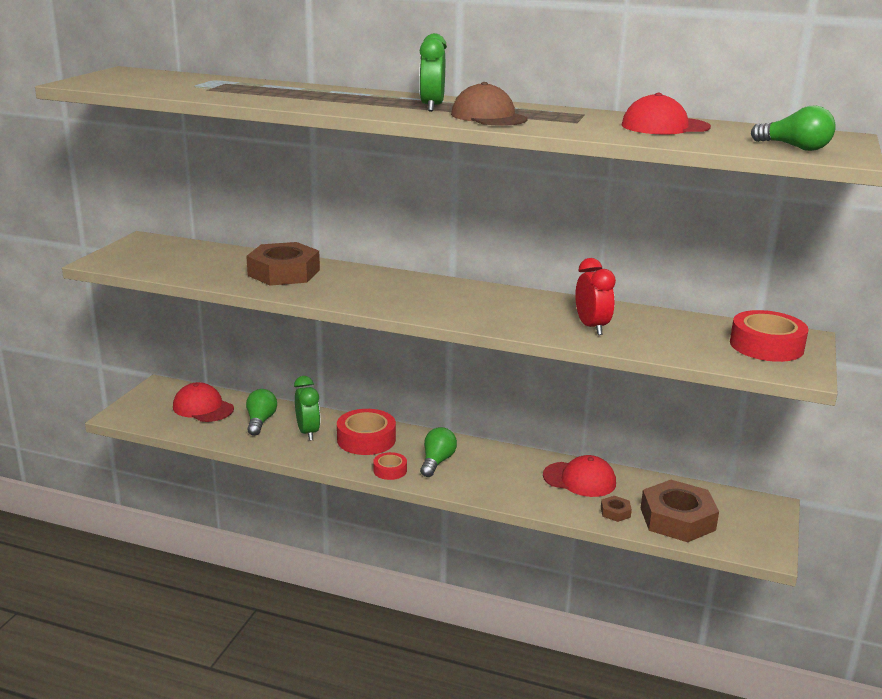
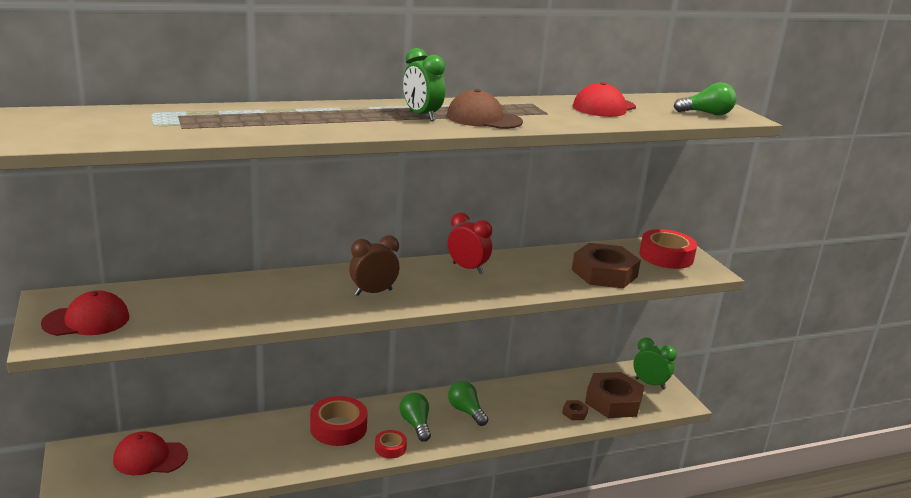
camera: 40 degrees left, 0 degrees up
(260, 421) = (225, 449): green light bulb -> green light bulb (466, 411)
(284, 272) = (257, 296): brown nut -> brown nut (604, 273)
(308, 432) = (281, 442): green clock -> green clock (650, 384)
(382, 294) = (373, 292): none -> brown clock
(579, 479) = (525, 397): red cap -> red cap (86, 320)
(591, 327) = (556, 275): red clock -> red clock (467, 268)

